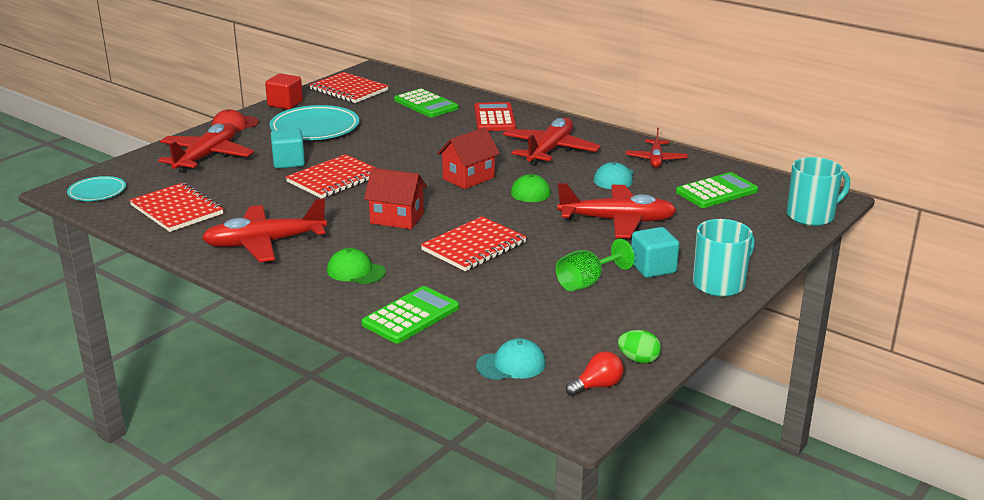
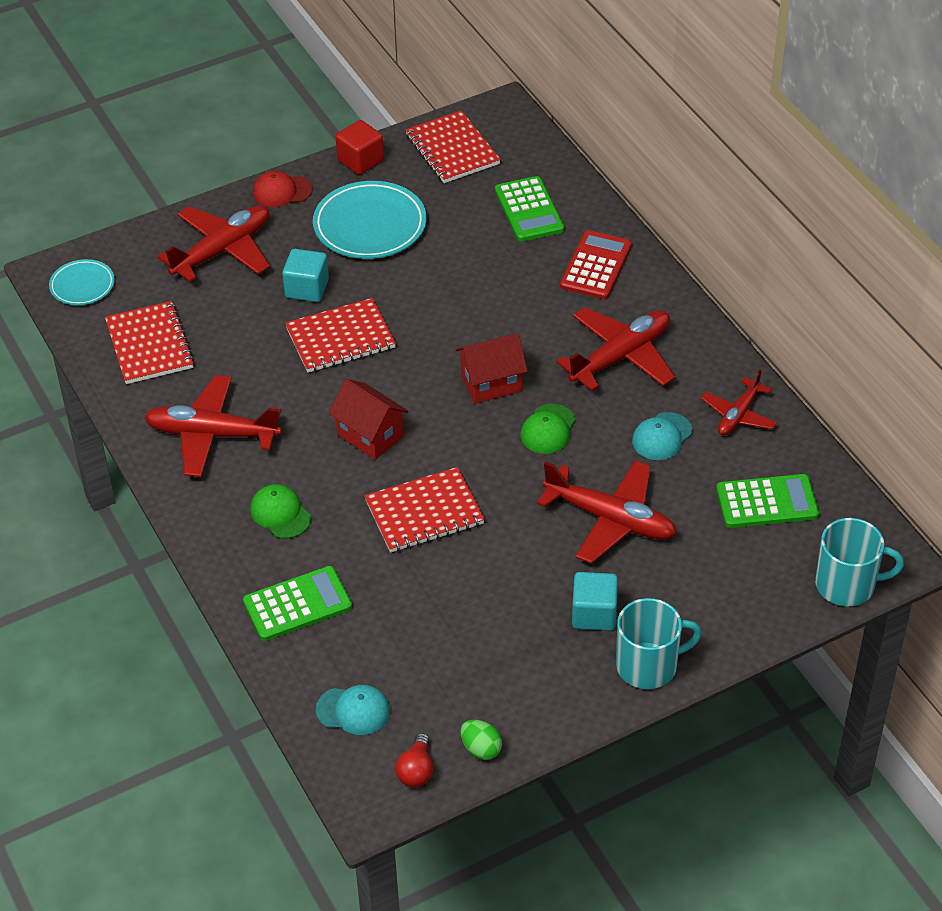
camera: 25 degrees right, 20 degrees up
(587, 282) = (507, 614): green goblet -> none
(597, 386) = (416, 770): red light bulb -> red light bulb turned 105 degrees clockwise

